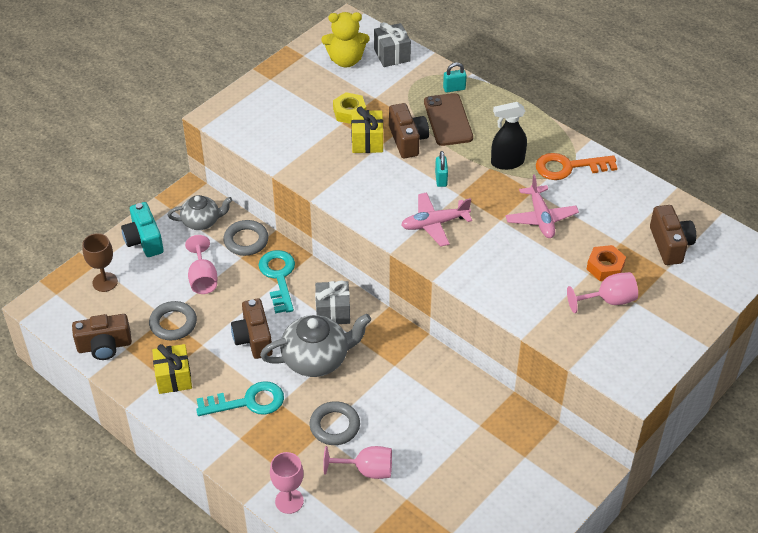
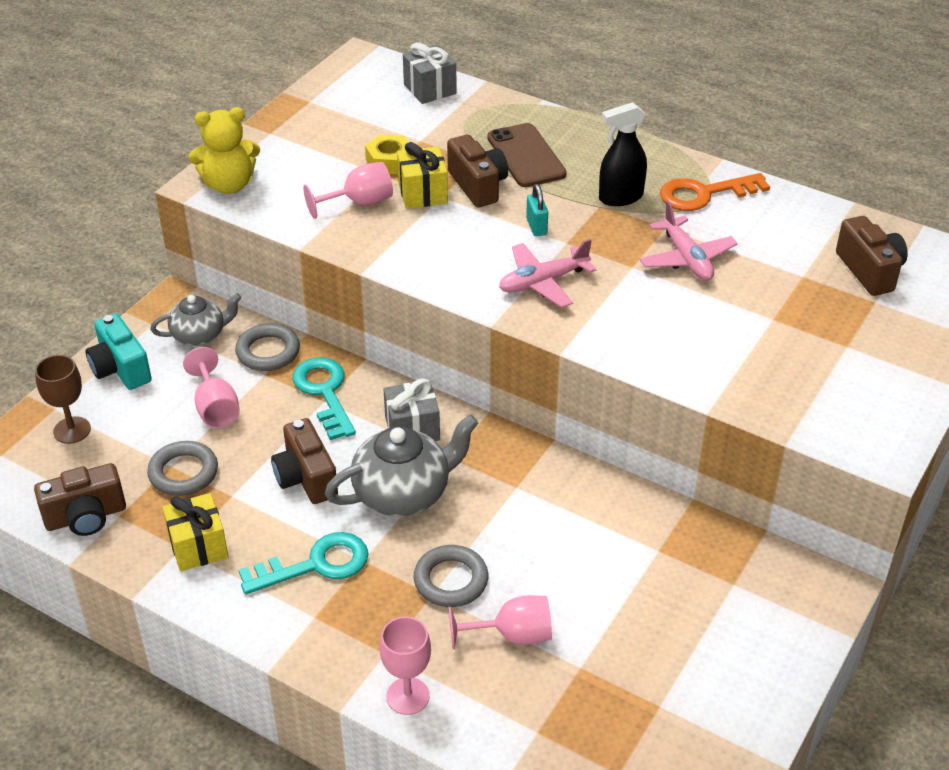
camera: 10 degrees left, 5 degrees down
(346, 60) = (369, 101): yellow teddy bear -> yellow teddy bear (229, 185)
(454, 88) = (524, 119): turquoise padlock -> none
(605, 267) = (793, 308): orange nut -> none
(608, 300) = (811, 349): pink goblet -> pink goblet (359, 203)

